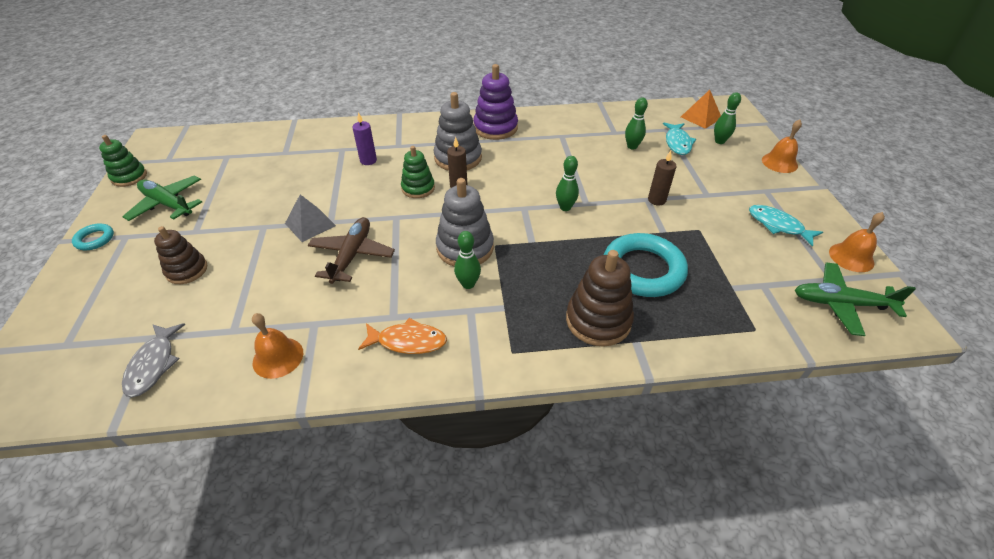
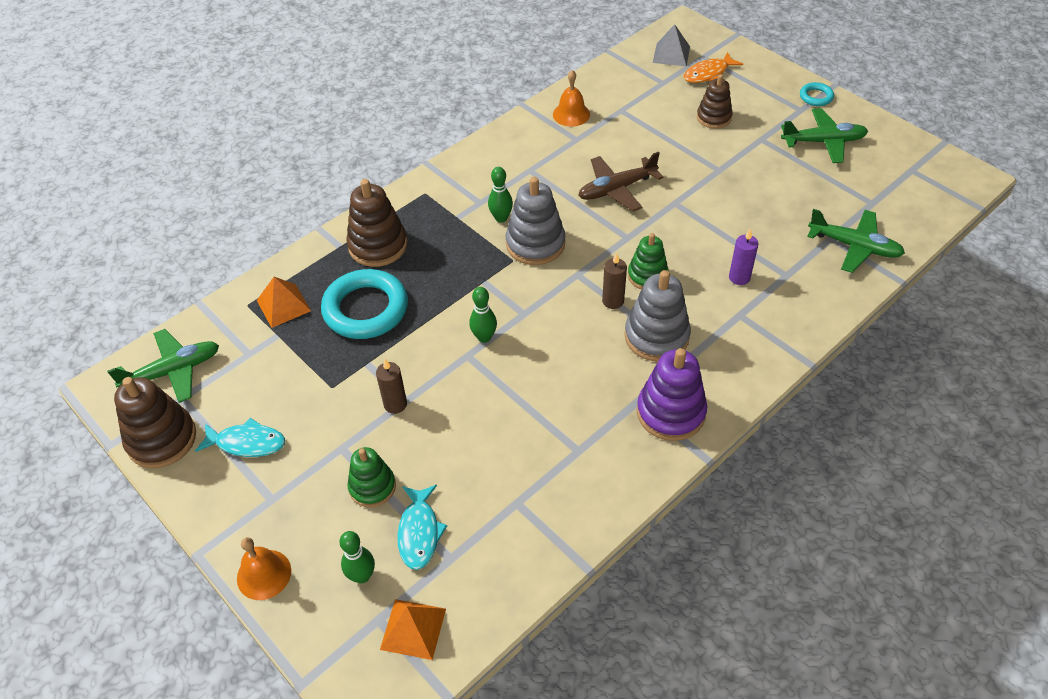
camera: 145 degrees right, 5 degrees up
(129, 177) = (903, 140): green stacking toy -> green stacking toy (372, 487)
(153, 365) = (636, 76): grey fish -> none
(282, 142) = (854, 246): none -> green plane
(310, 224) = (686, 191): grey pyramid -> grey pyramid (671, 54)
(352, 255) = (616, 189): brown plane -> brown plane turned 90 degrees clockwise
(408, 341) = (501, 162): orange fish -> orange fish (708, 74)
(632, 146) = (475, 485): green bowling pin -> none
(677, 143) = (419, 532): turquoise fish -> turquoise fish turned 150 degrees counterclockwise
(718, 310) = (283, 305): none -> orange pyramid
(851, 257) = (162, 439): orange bell -> brown stacking toy

